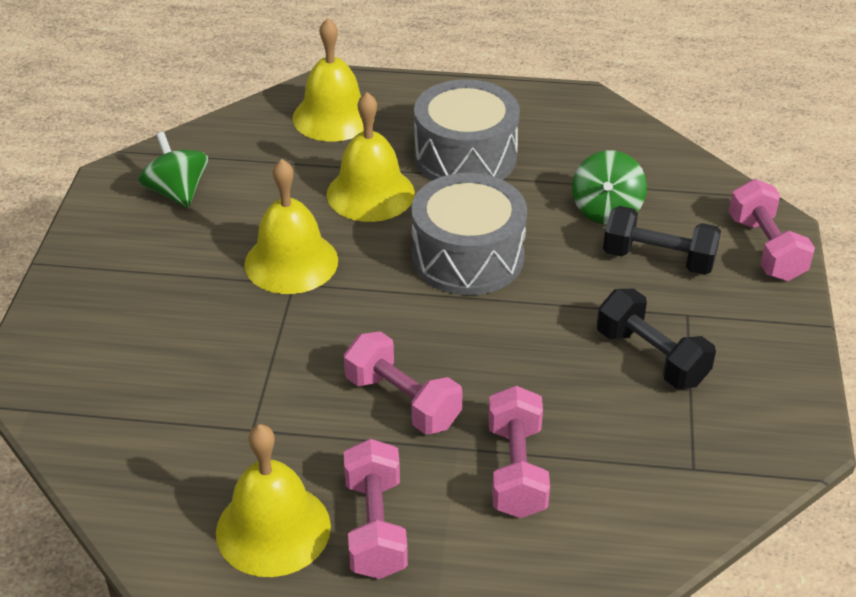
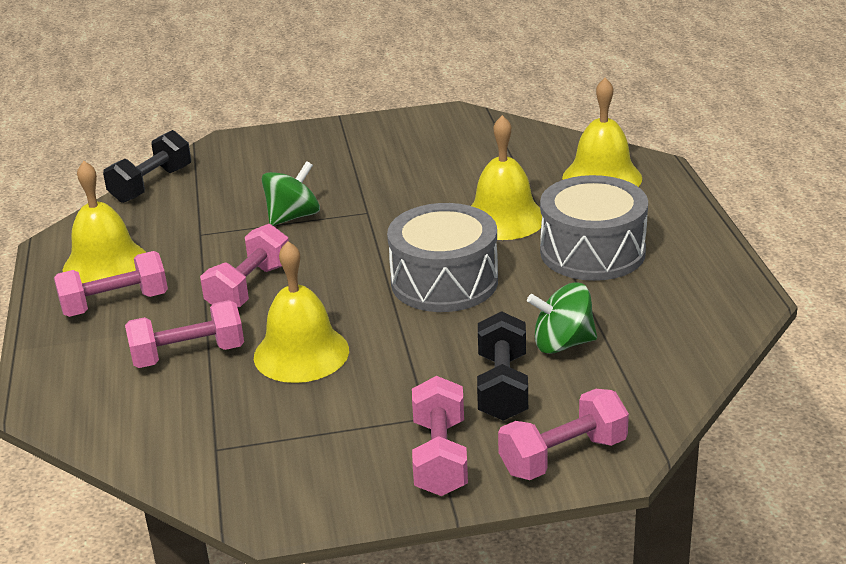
camera: 75 degrees right, 10 degrees down
(177, 192) = (449, 141): green spinning top -> green spinning top (293, 217)
(291, 262) = (392, 205): yellow bell -> yellow bell (301, 353)
(651, 357) = (353, 403): black dumbbell -> black dumbbell (151, 185)
(748, 318) = (440, 457): none -> pink dumbbell

